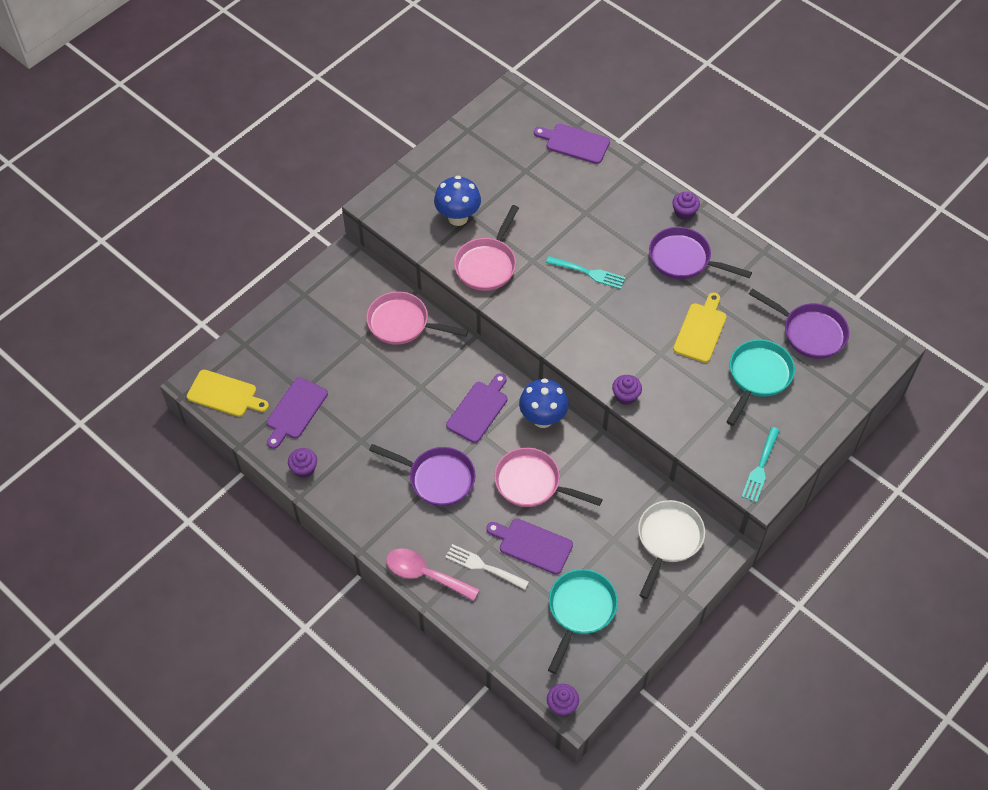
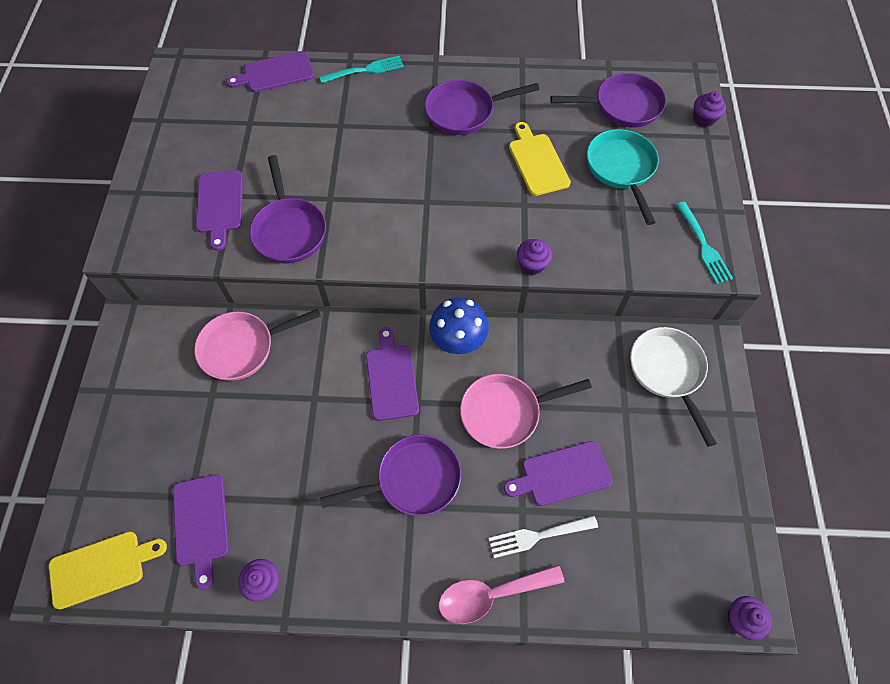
camera: 40 degrees left, 5 degrees up
(458, 217) = (220, 205): blue mushroom -> purple cutting board
(487, 264) = (289, 230): pink pan -> purple pan
(580, 610) = (663, 504): turquoise pan -> none
(588, 273) = (392, 176): turquoise fork -> turquoise fork (365, 70)
(684, 212) = (426, 73): purple cupcake -> purple cupcake (704, 119)

